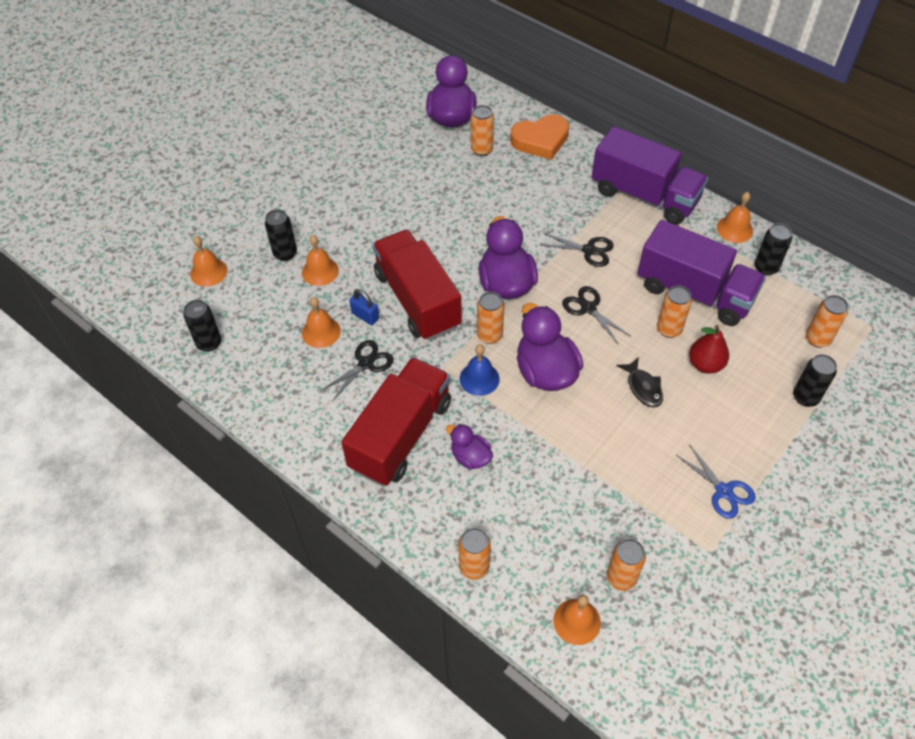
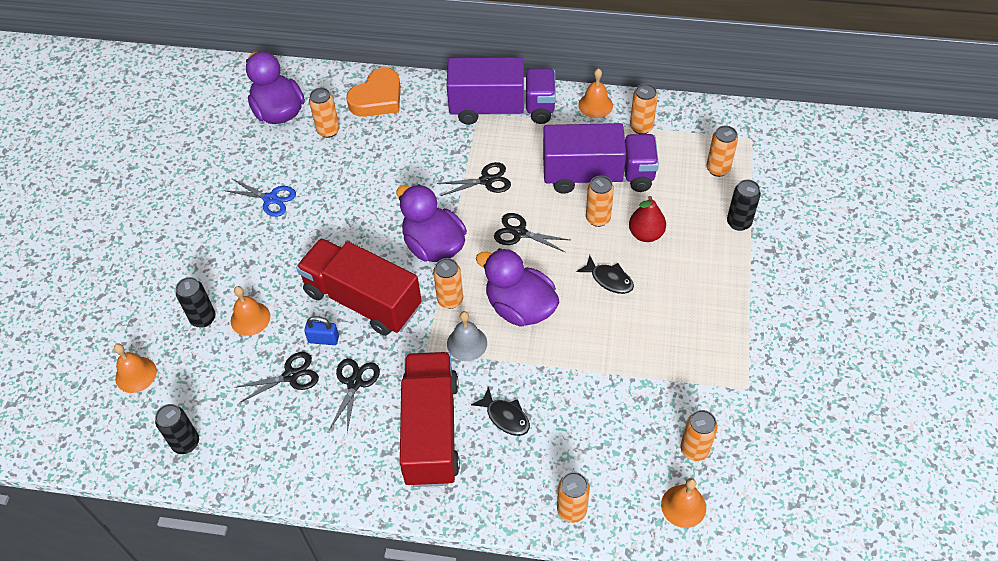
camera: 30 degrees left, 0 degrees up
(321, 332) = (291, 375): orange bell -> black scissors
(470, 457) = (505, 417): purple duck -> black fish
(479, 378) = (467, 343): blue bell -> grey bell
(724, 491) = (727, 333): blue scissors -> blue scissors (271, 199)
(766, 268) = (641, 127): black can -> orange can

